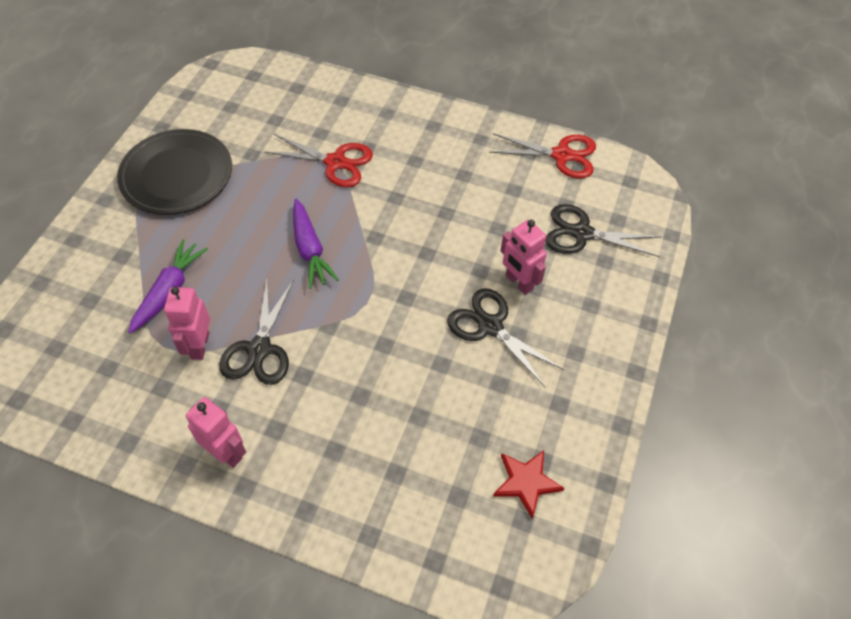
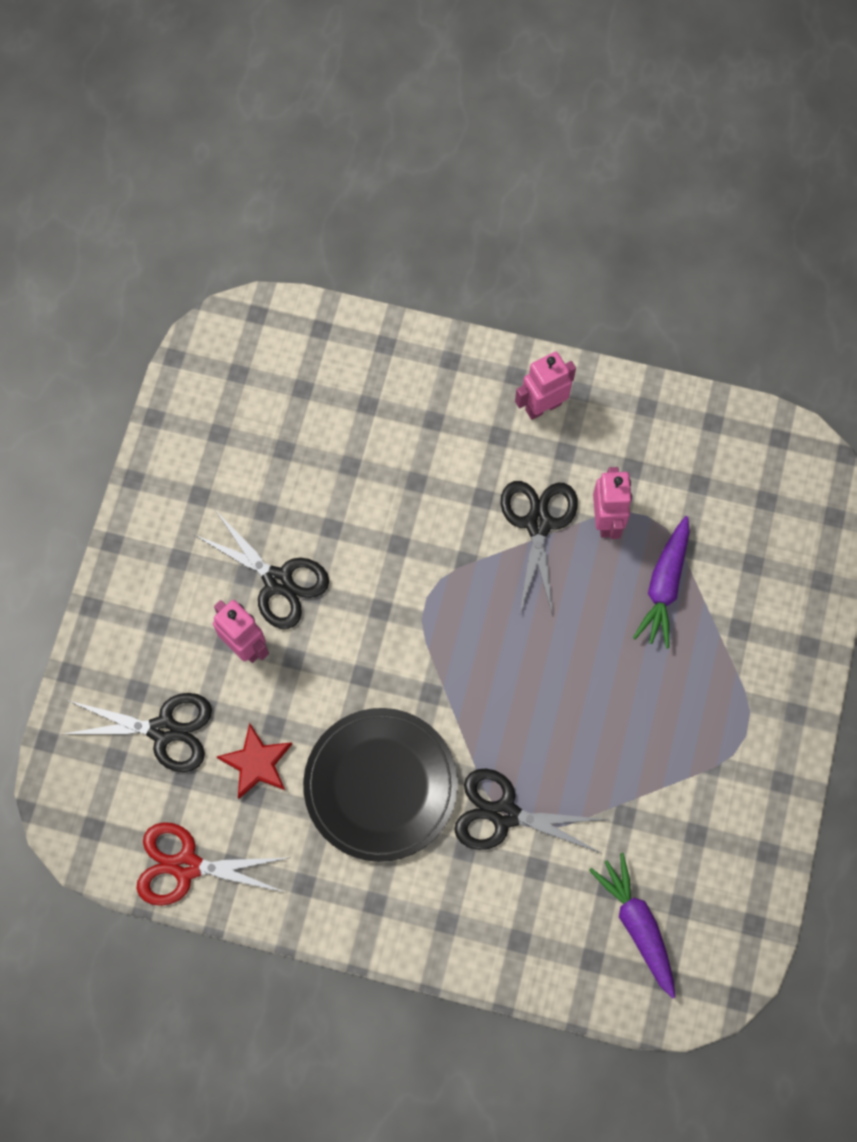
camera: 175 degrees right, 15 degrees up
(177, 175) = (715, 765): black plate -> black plate (380, 785)
(226, 453) = (543, 406): pink robot -> pink robot turned 120 degrees clockwise
(310, 250) = (509, 664): purple carrot -> purple carrot (637, 925)
(335, 162) = (504, 814): red scissors -> black scissors
(526, 482) = (235, 409): red star -> red star (256, 763)

